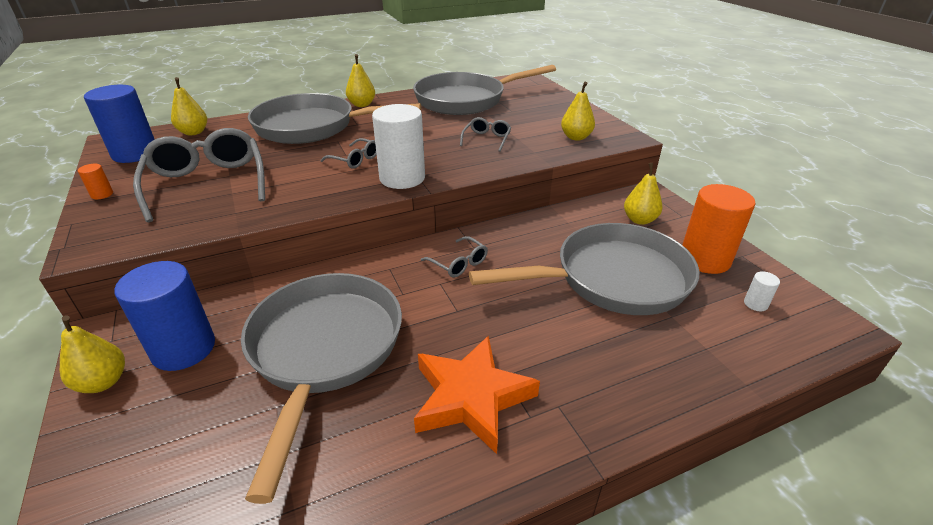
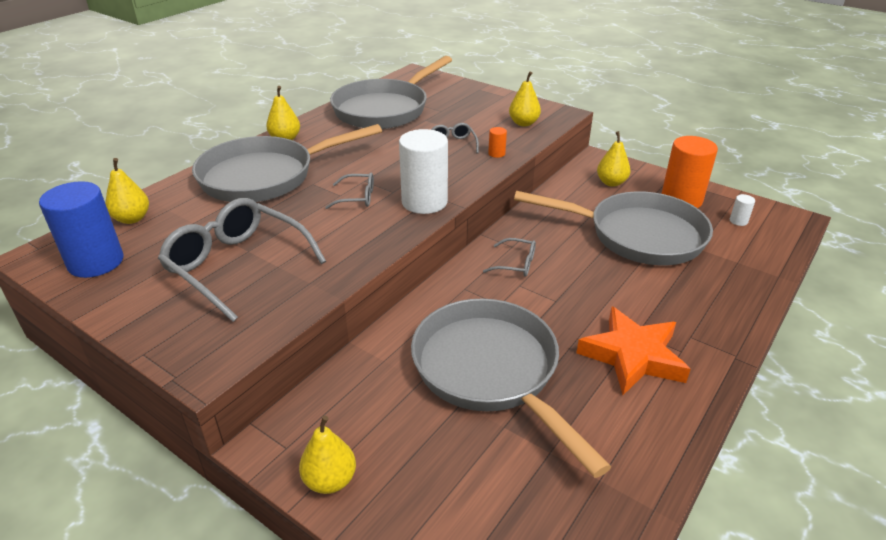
camera: 30 degrees left, 0 degrees up
(102, 194) = (129, 315): orange cylinder -> orange cylinder (496, 153)
(183, 349) = (368, 423): blue cylinder -> none
(613, 279) = (638, 235): grey pan -> grey pan turned 60 degrees clockwise

